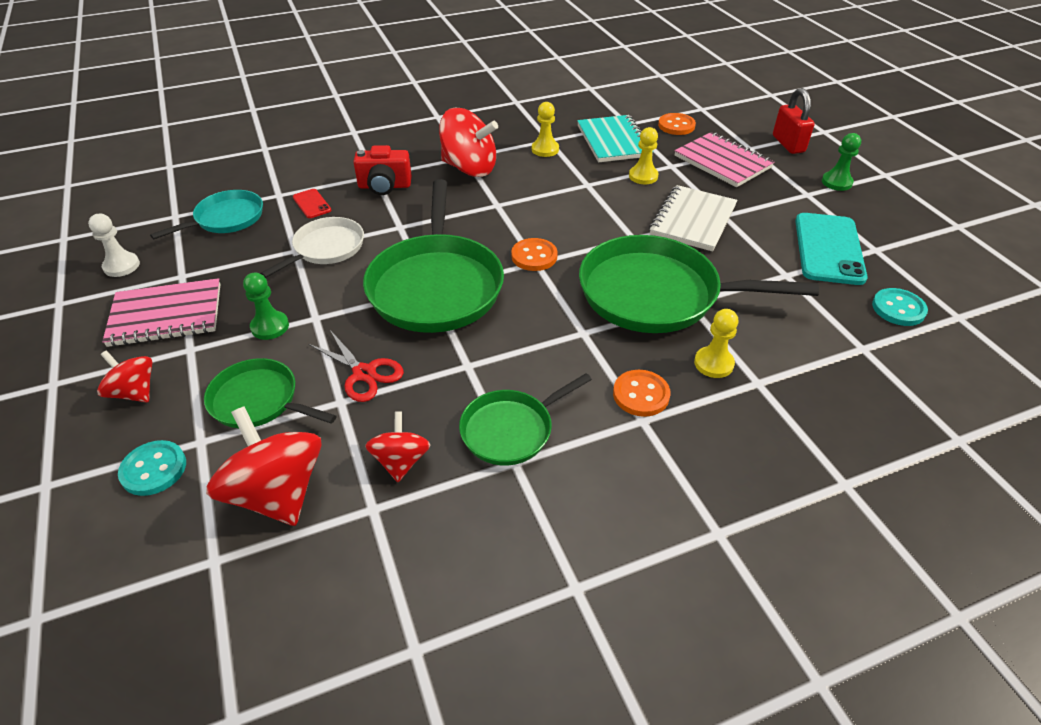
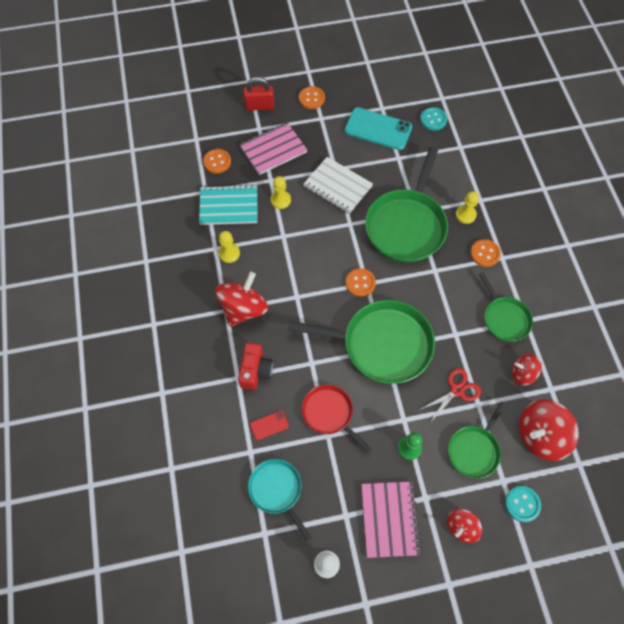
camera: 80 degrees left, 20 degrees up
(326, 248) = (329, 413): white pan -> red pan
(836, 182) = (311, 98): green pawn -> orange button

